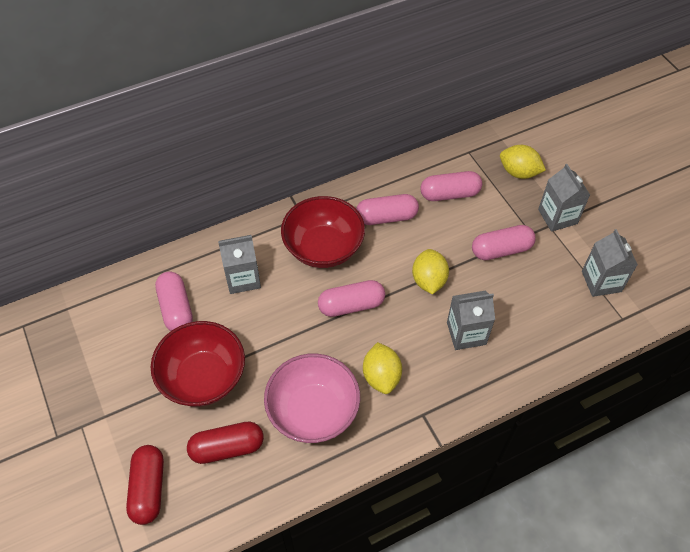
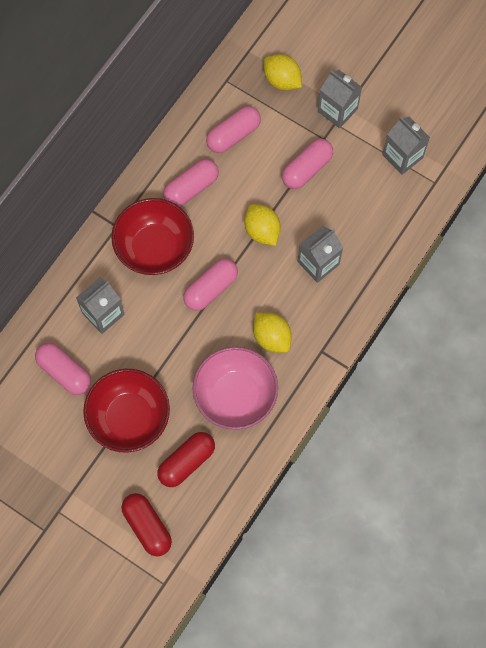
camera: 30 degrees left, 15 degrees up
(518, 172) = (282, 80): yellow lemon -> yellow lemon turned 45 degrees clockwise

